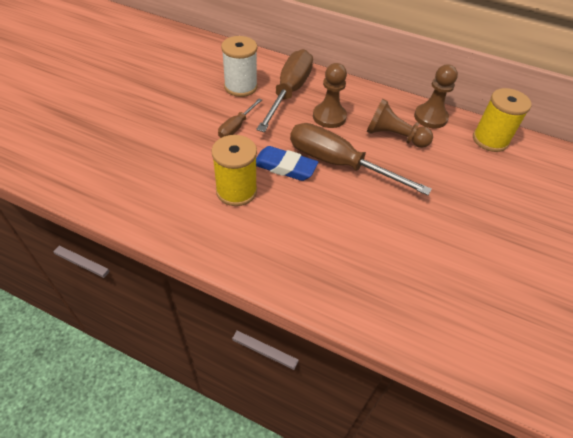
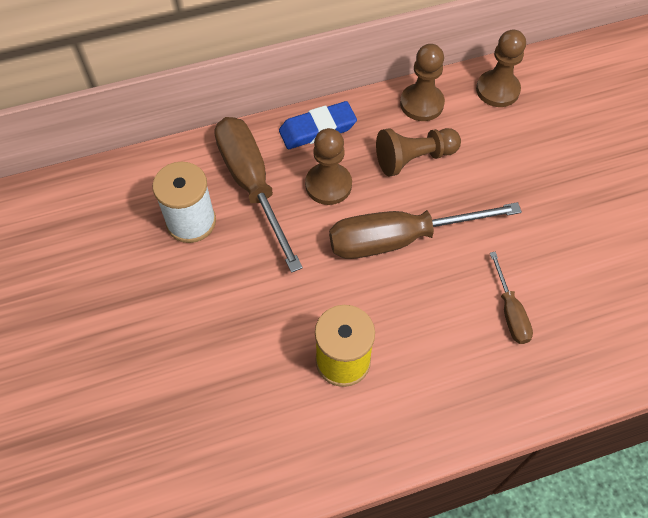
camera: 40 degrees left, 10 degrees up
(236, 127) = (251, 281): brown screwdriver -> brown screwdriver (510, 311)
(285, 167) = (355, 289): blue eraser -> blue eraser (317, 129)
(490, 140) = (497, 90): yellow spool -> brown pawn

